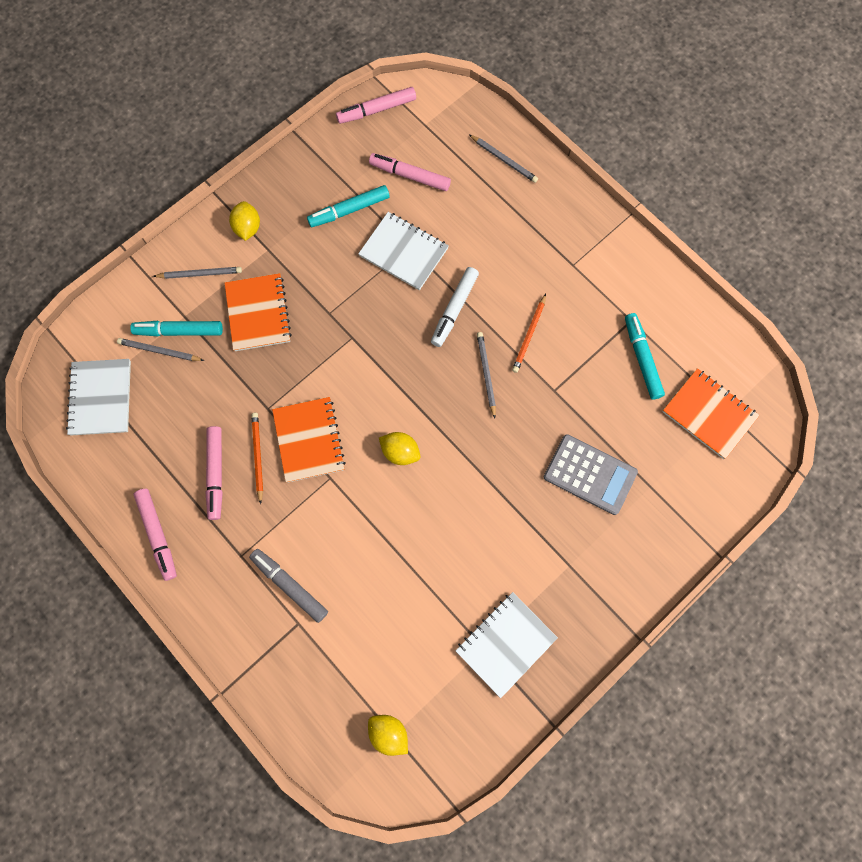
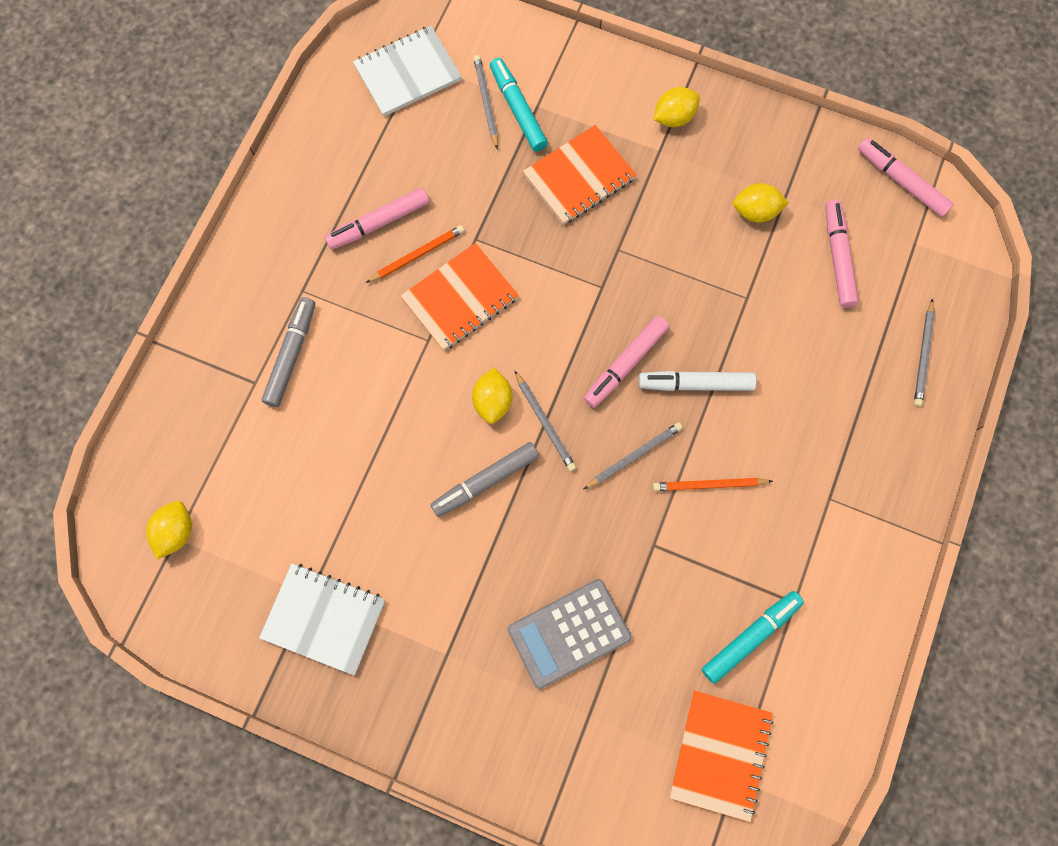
camera: 65 degrees right, 0 degrees up
(158, 534) = (289, 199): pink marker -> pink marker (625, 364)
(200, 273) = (594, 97): grey pencil -> grey pencil (545, 422)
(349, 210) = (755, 212): turquoise marker -> yellow lemon
(403, 252) = (736, 295): white notebook -> none
(457, 483) = (485, 481): none -> grey marker
(590, 474) = (569, 633): grey calculator -> grey calculator turned 60 degrees clockwise

